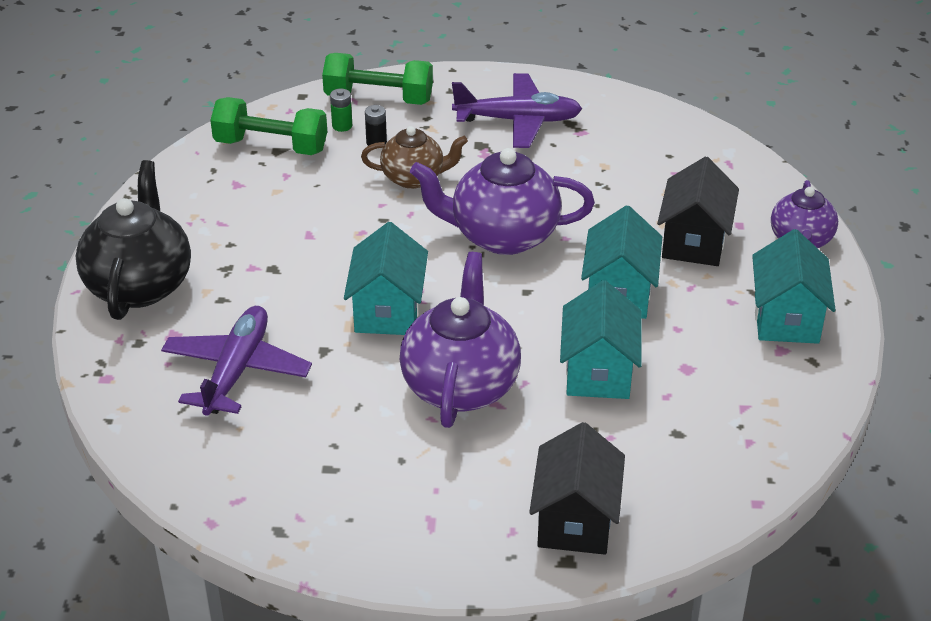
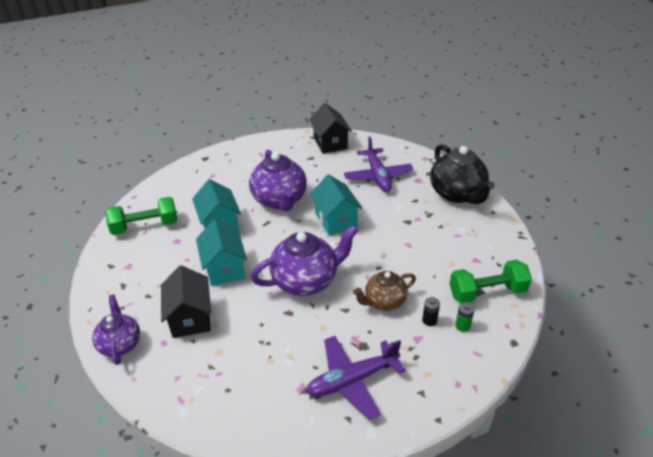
camera: 155 degrees right, 0 degrees up
(378, 98) = (463, 362): green dumbbell -> green dumbbell (145, 226)
(575, 520) = (207, 170): black house -> black house (330, 143)
(786, 318) = (126, 285): turquoise house -> none

